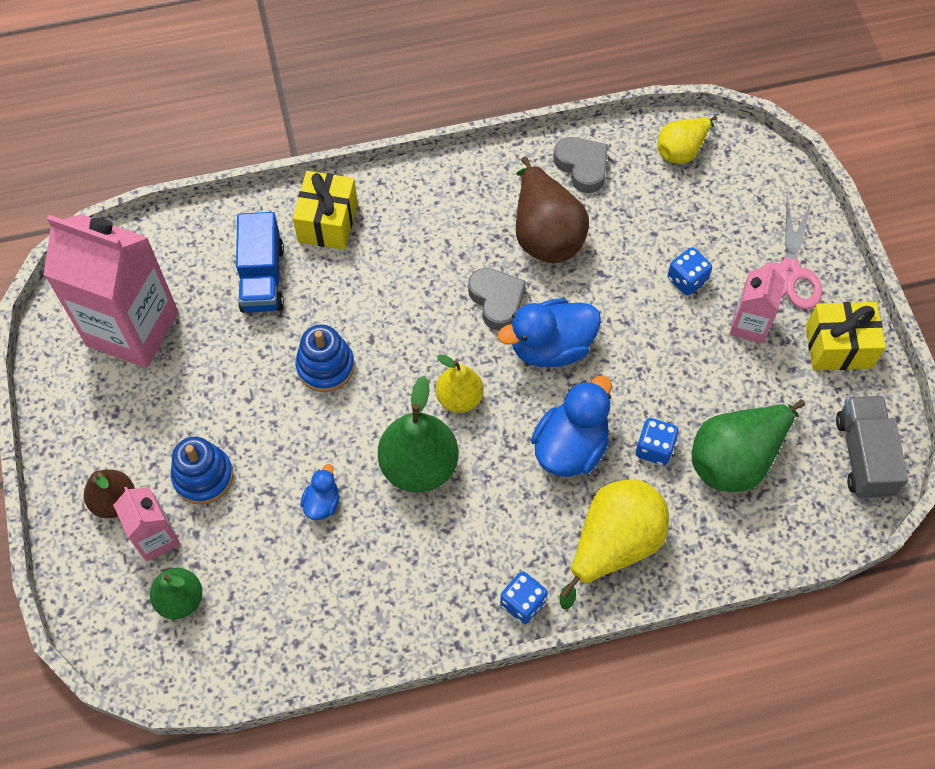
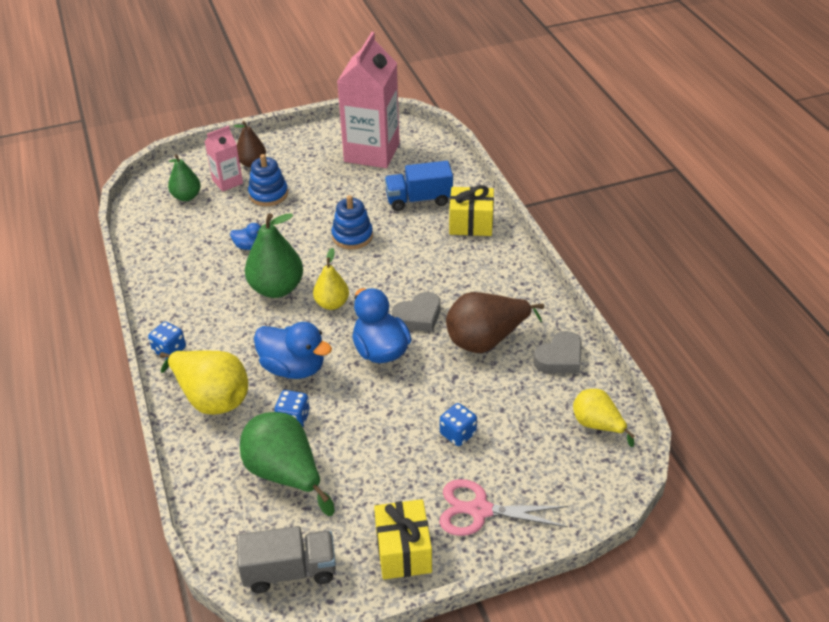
camera: 85 degrees right, 20 degrees down
(749, 325) = (418, 480): pink carton -> none

